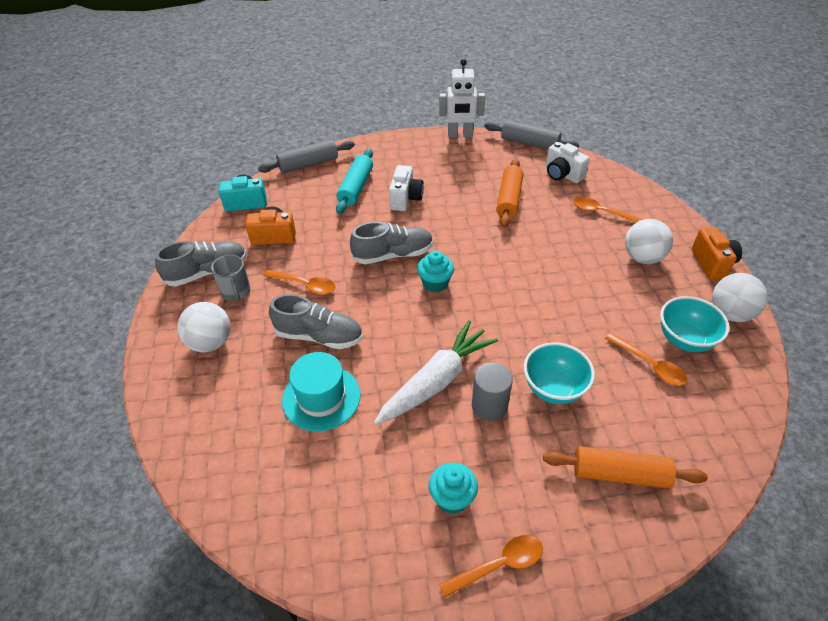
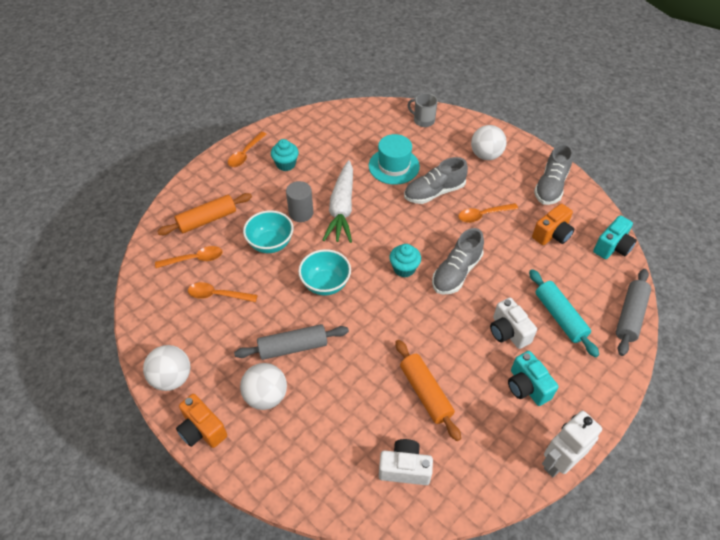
camera: 140 degrees right, 5 degrees up
(236, 292) = (515, 186): grey mug -> grey mug (423, 120)
(433, 169) = (527, 387): none -> turquoise camera
(529, 143) = (478, 503): grey rolling pin -> grey rolling pin (293, 347)
(601, 212) = (332, 433): orange spoon -> orange spoon (194, 259)
(685, 339) = (200, 331): turquoise bowl -> turquoise bowl (325, 284)

